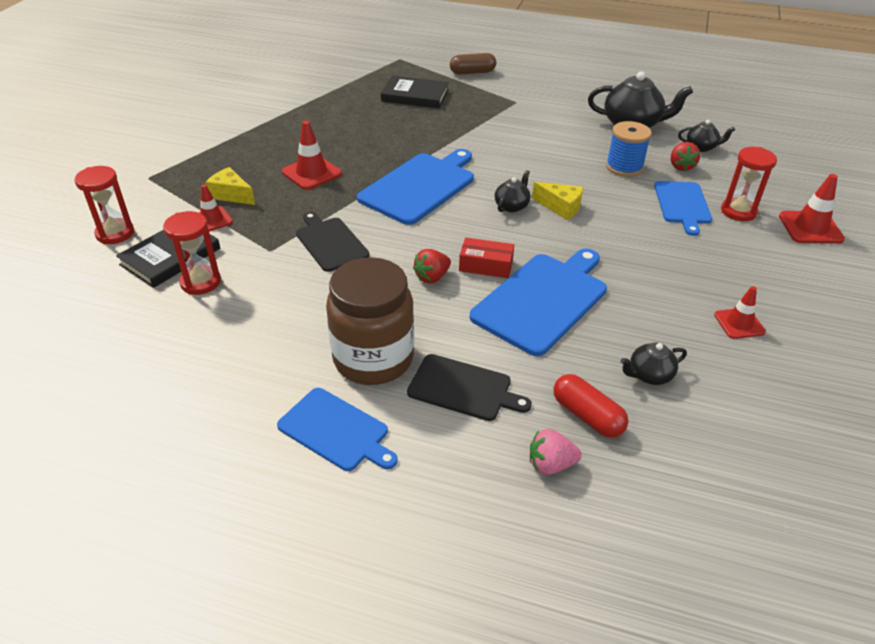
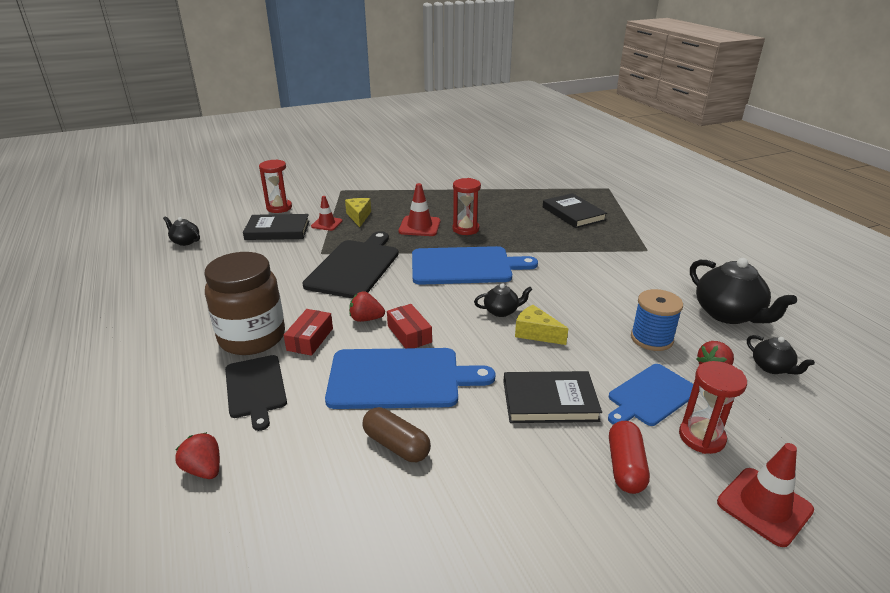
camera: 50 degrees right, 10 degrees down
(200, 282) = (264, 249): red hourglass -> red hourglass (465, 229)
(330, 242) = (355, 267): black cutting board -> black cutting board, size x1.60
(336, 431) = (169, 357): blue cutting board -> none
(423, 323) = (310, 339): none -> red box
(472, 72) = (649, 217): brown capsule -> brown capsule (396, 445)
(550, 464) = (204, 469): pink strawberry -> red strawberry
(560, 207) = (536, 333): yellow cheese -> yellow cheese turned 135 degrees clockwise
(587, 416) = (278, 465): red capsule -> red capsule (625, 467)
(645, 246) = (549, 401): none -> black book
(649, 375) = (365, 480): black teapot -> black teapot (185, 241)
(739, 323) = (510, 512): red traffic cone -> none

